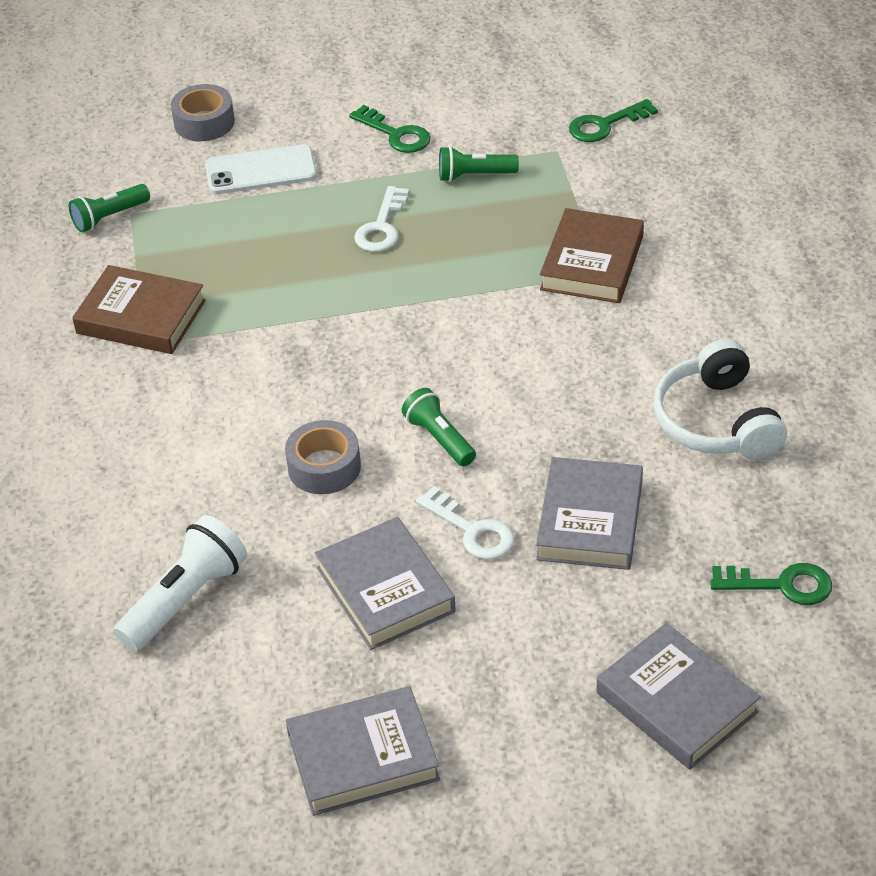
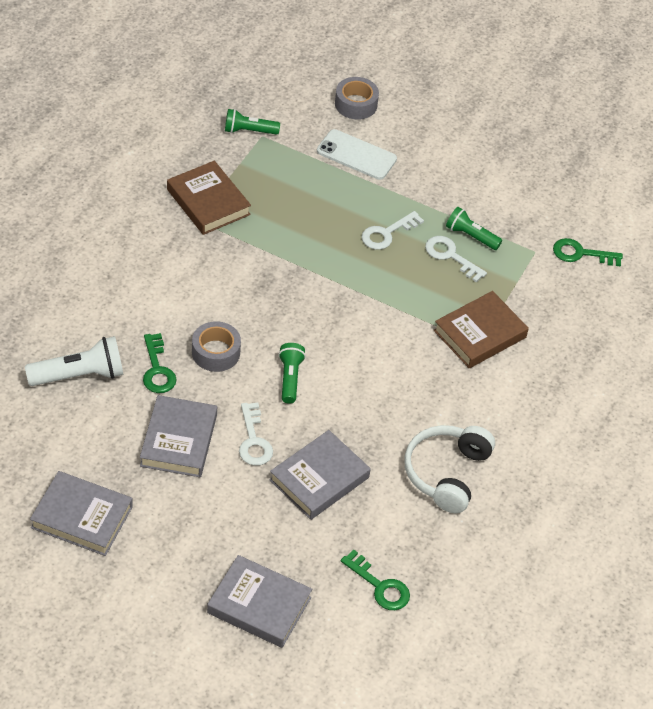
camera: 30 degrees right, 5 degrees up
(396, 134) = (454, 181): green key -> green key (157, 369)
(475, 207) = (450, 256): none -> white key
(677, 702) = (259, 605): grey book -> grey book turned 60 degrees counterclockwise

